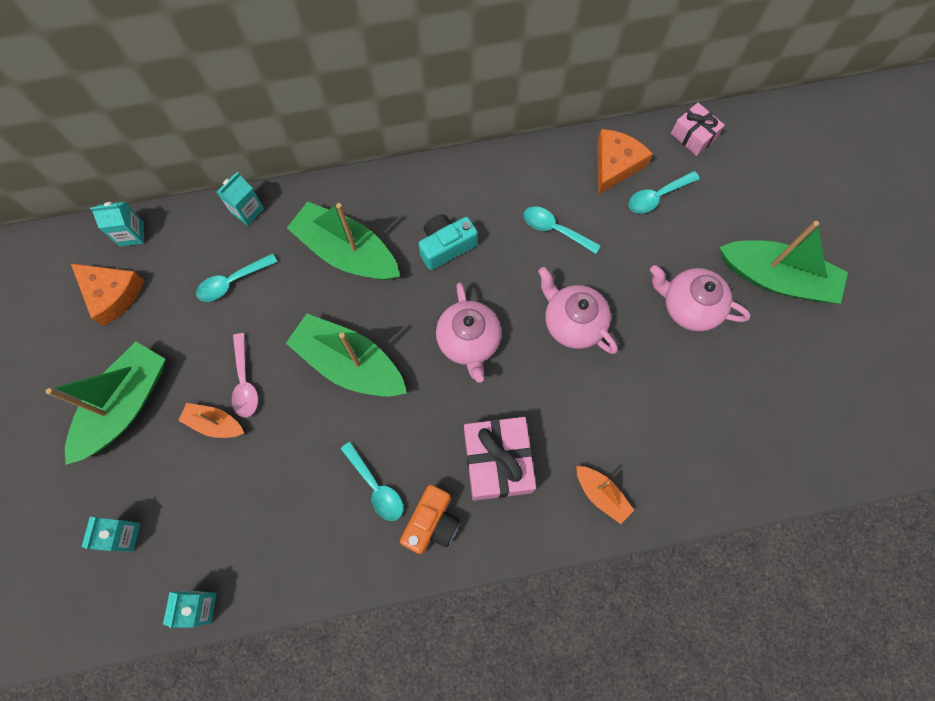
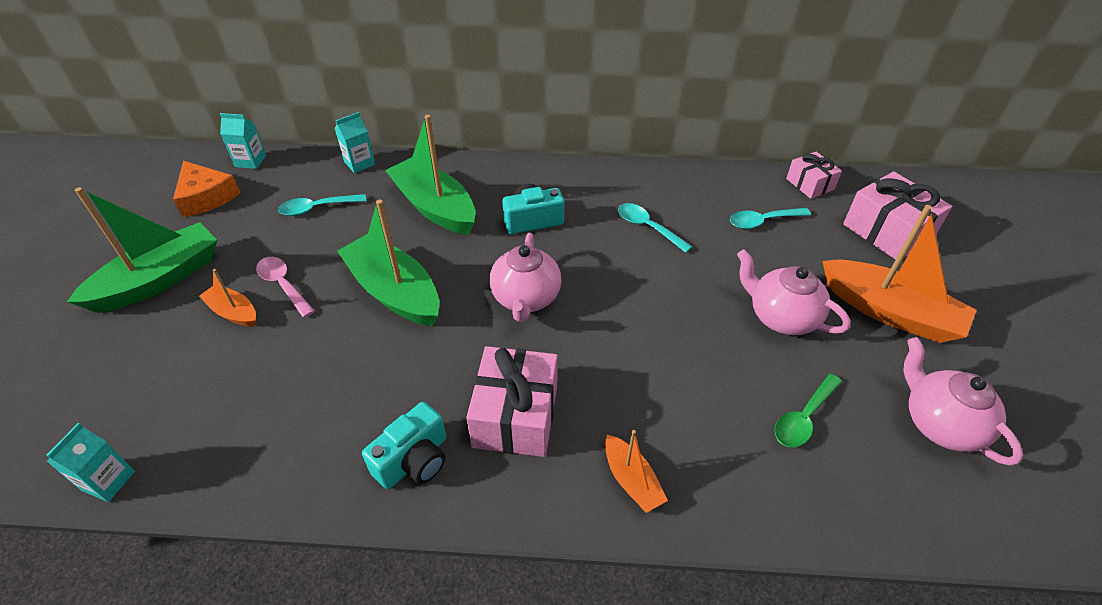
camera: 15 degrees right, 25 degrees down
(123, 535) = (79, 389): turquoise carton -> none
(245, 382) = (283, 285): pink spoon -> pink spoon turned 135 degrees clockwise
(376, 487) = (367, 408): turquoise spoon -> none
(432, 523) = (414, 460): orange camera -> turquoise camera
(572, 323) = (644, 305): pink teapot -> pink teapot (940, 424)
(615, 164) = (724, 191): orange cheese -> none
(719, 404) = (803, 418): none -> green spoon
(768, 183) = (887, 231): none -> pink gift
(776, 278) = (889, 312): green boat -> orange boat

